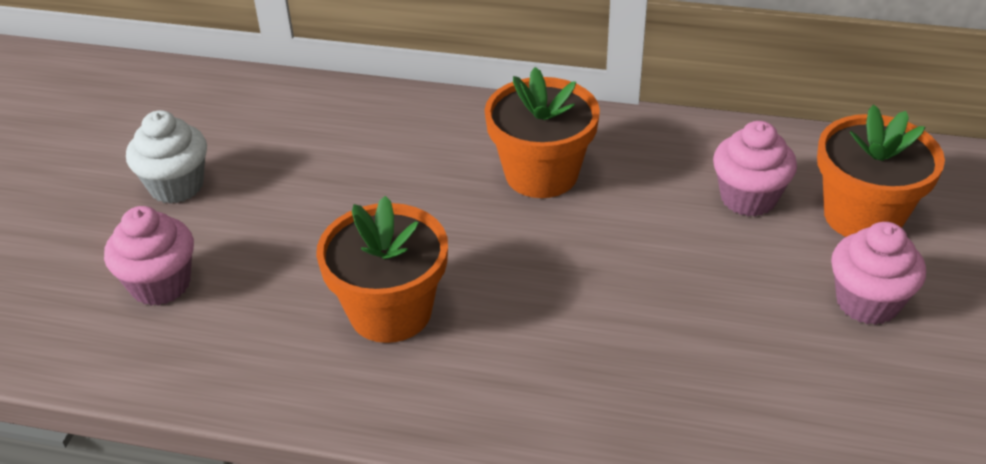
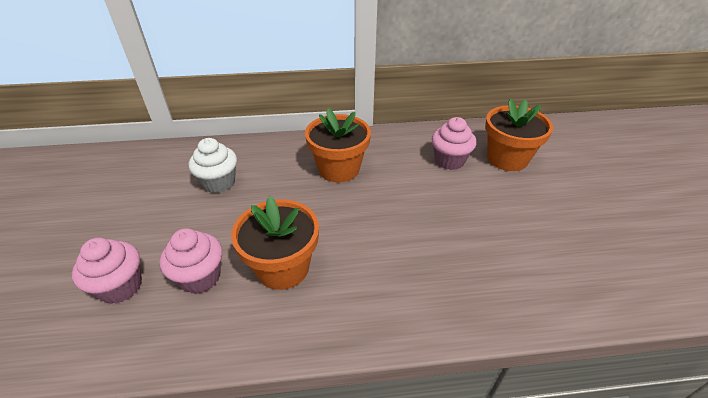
camera: 20 degrees left, 0 degrees up
(176, 186) = (117, 219): white cupcake -> white cupcake (219, 183)
(867, 302) = (534, 201): pink cupcake -> pink cupcake (200, 277)

